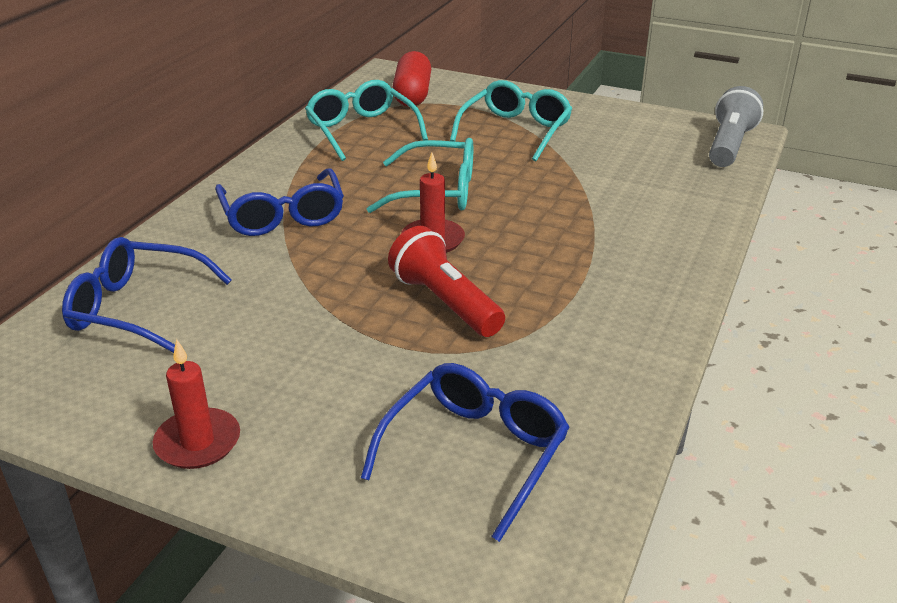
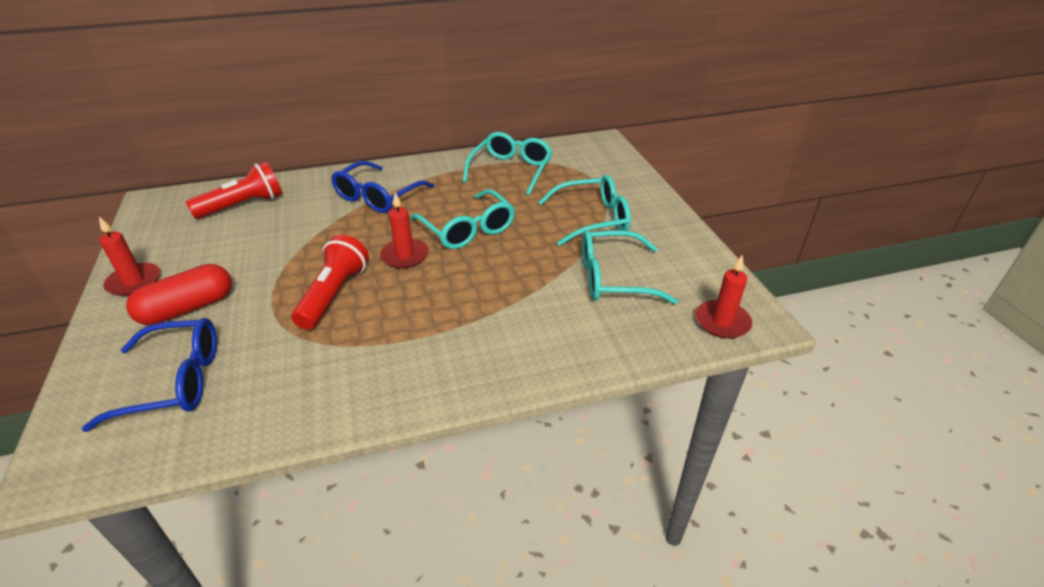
camera: 50 degrees right, 5 degrees up
(137, 308) = (243, 205): blue glasses -> red flashlight
(412, 95) = (584, 163): red capsule -> red capsule (188, 308)
(617, 159) = (613, 278): none -> turquoise glasses
(729, 145) = (722, 322): grey flashlight -> red candle

